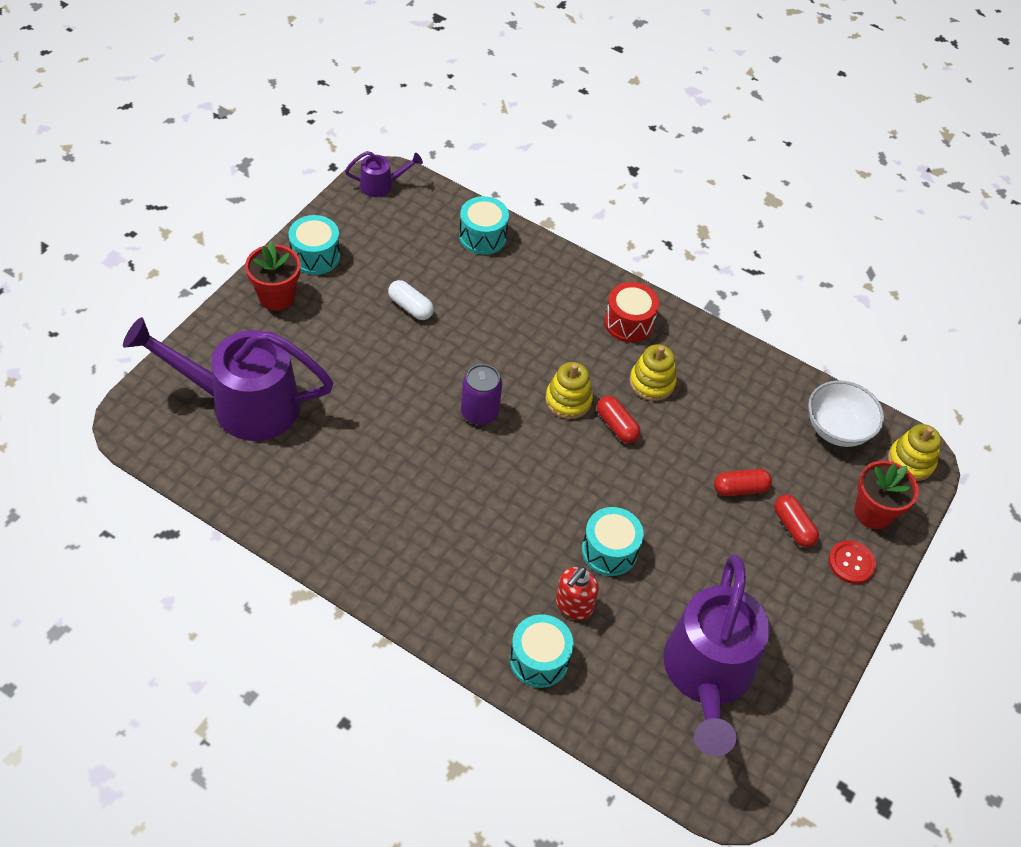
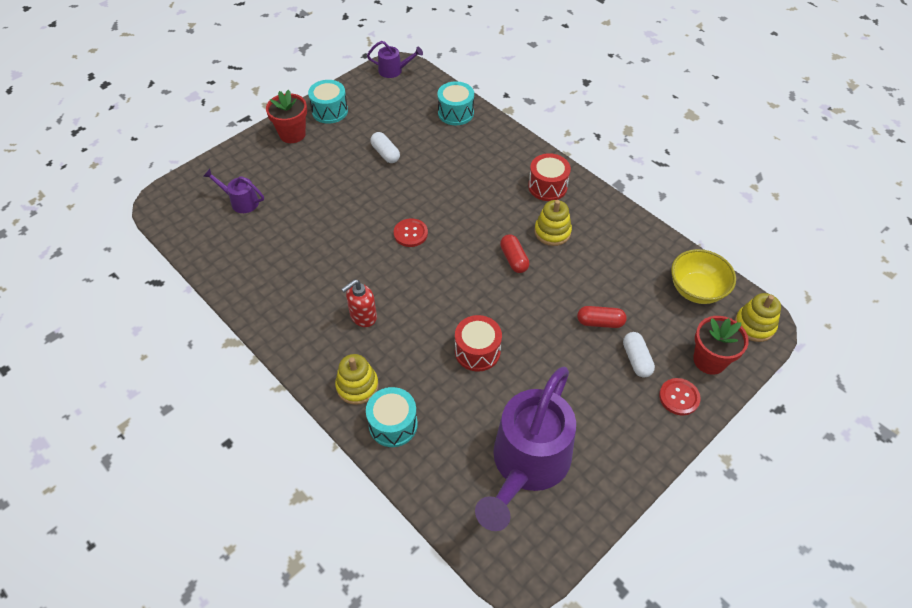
camera: 20 degrees right, 0 degrees up
(241, 403) = (240, 201): purple watering can -> purple watering can, size x0.44
(479, 412) = (410, 233): purple can -> red button
(568, 400) = (482, 235): yellow stacking toy -> yellow stacking toy (357, 386)
(573, 606) = (434, 388): red soap dispenser -> red soap dispenser (363, 316)
(609, 551) = (477, 351): turquoise drum -> red drum
(793, 527) = (636, 359): red capsule -> white capsule
(837, 429) = (696, 290): white bowl -> yellow bowl

